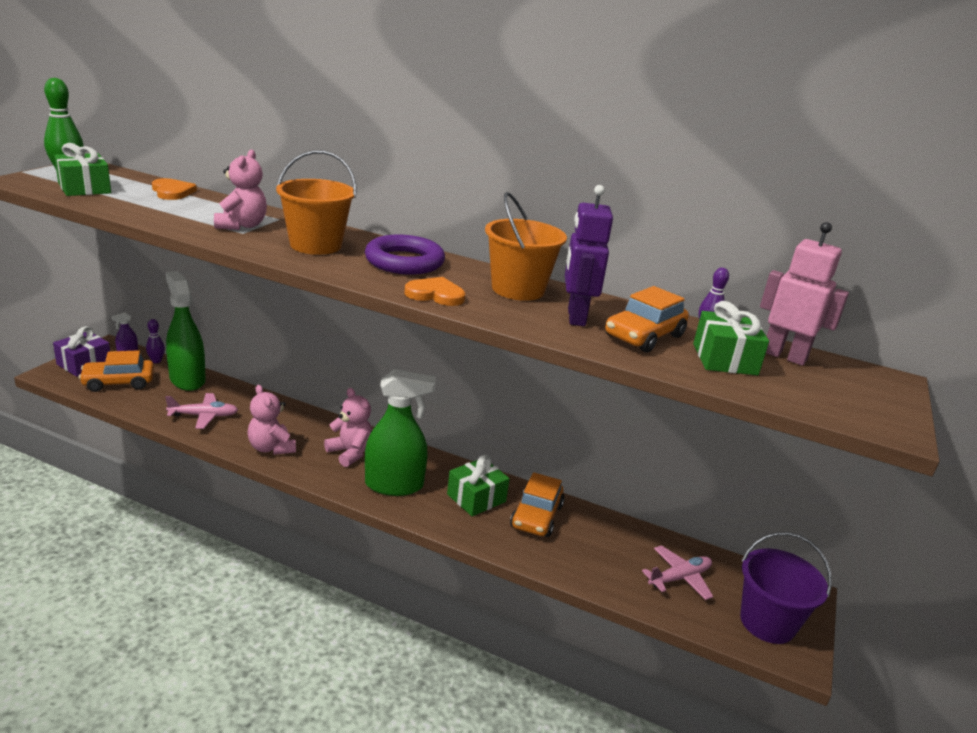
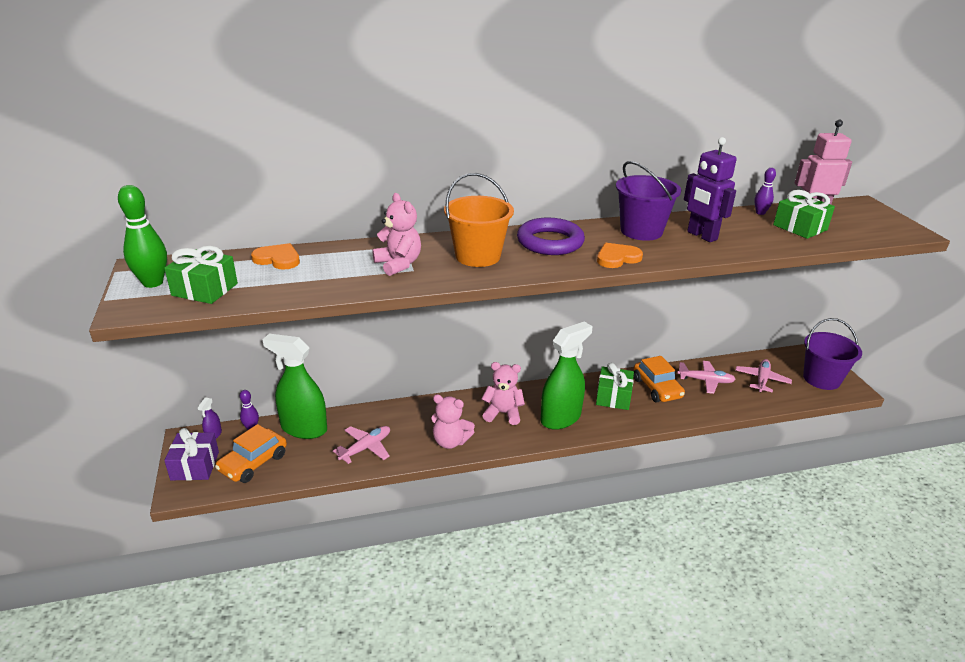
camera: 35 degrees left, 5 degrees up
(518, 289) = (641, 231): orange bucket -> purple bucket
(605, 541) = (706, 381): none -> pink plane
(644, 336) = (748, 231): orange car -> none

